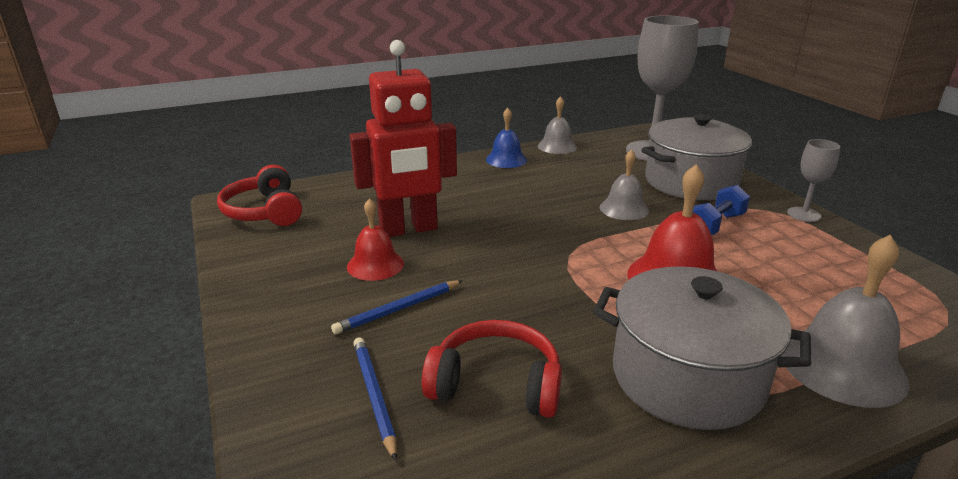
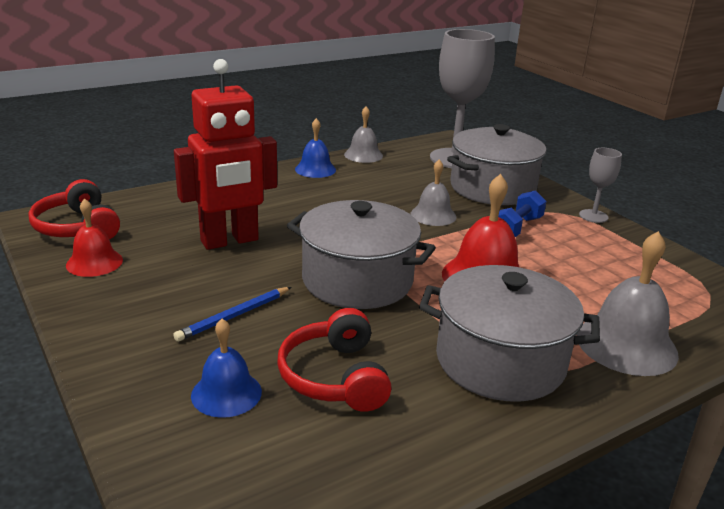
camera: 10 degrees left, 0 degrees up
(374, 396) = (226, 393): blue pencil -> blue bell
(375, 265) = (203, 276): red bell -> red bell (94, 262)
(496, 384) = (335, 377): red headphones -> red headphones turned 105 degrees counterclockwise
(534, 276) = (357, 280): none -> grey pot

